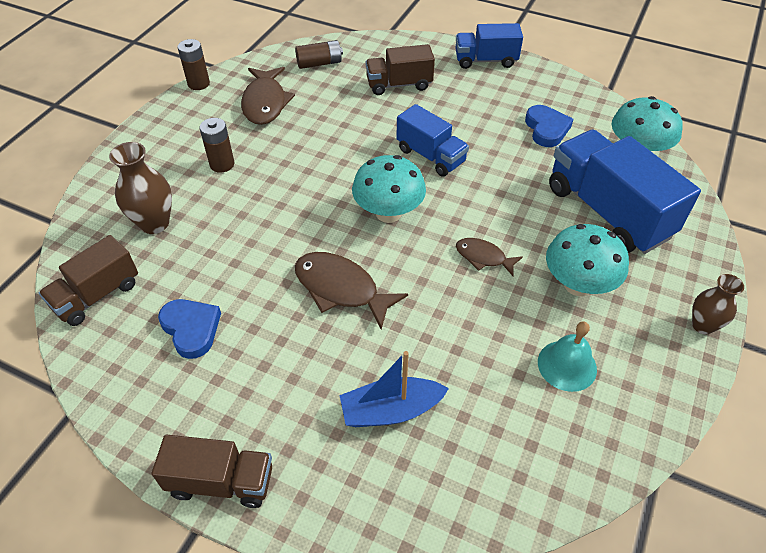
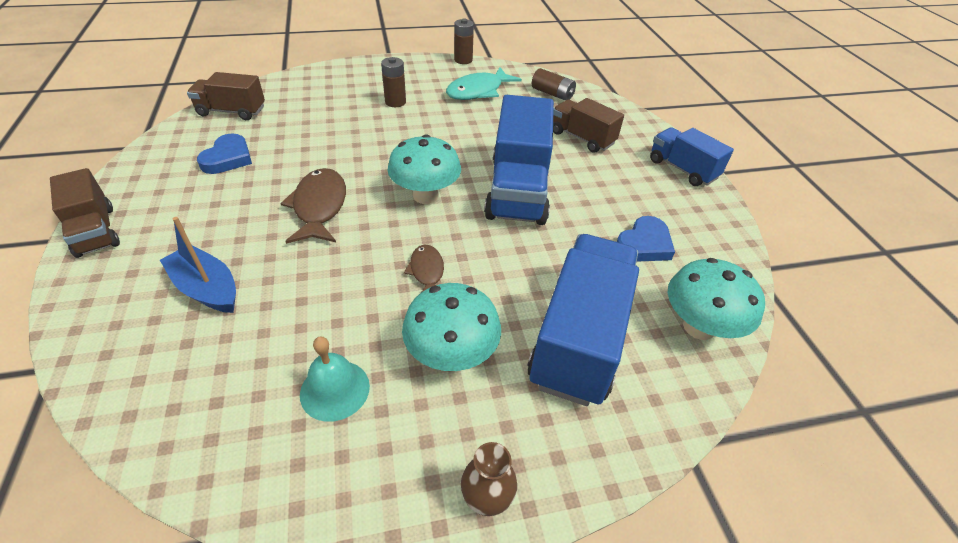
camera: 50 degrees right, 5 degrees down
(154, 223) = (313, 103): brown vase -> none
(265, 103) = (478, 91): brown fish -> turquoise fish
(430, 156) = (518, 189): blue truck -> blue truck, size x1.71

